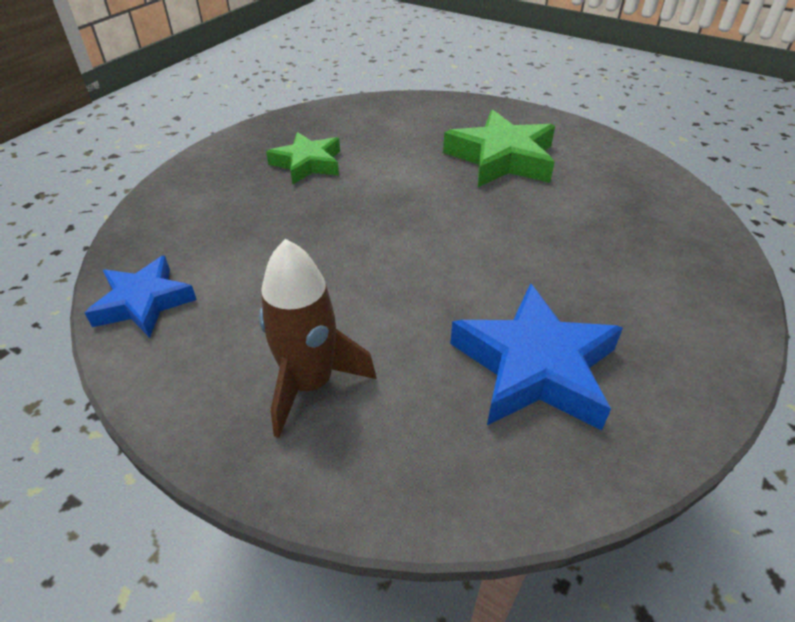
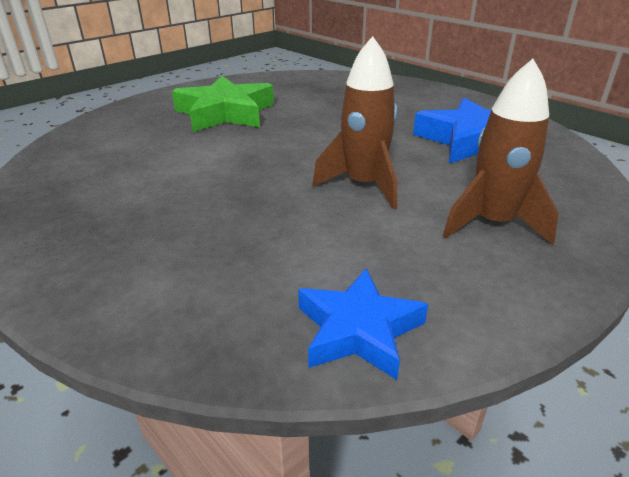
camera: 75 degrees left, 10 degrees down
(307, 163) = (141, 198): green star -> none
(368, 279) = (363, 185): none -> brown rocket

